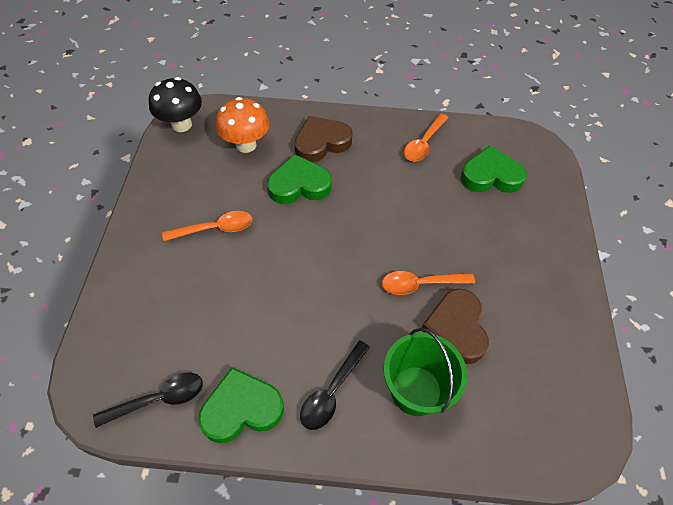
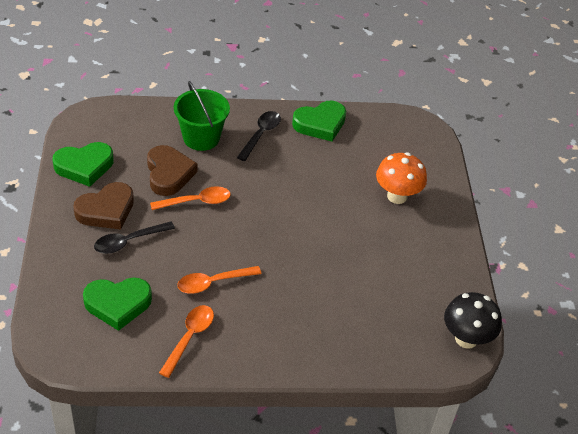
camera: 170 degrees right, 10 degrees down
(159, 399) = (377, 126): black spoon -> black spoon (128, 241)
(215, 229) = (384, 234): orange spoon -> orange spoon (213, 283)
(246, 145) = (386, 319): orange mushroom -> orange mushroom (397, 196)
(299, 185) = (318, 279): green heart -> green heart (84, 166)
(321, 143) = (305, 329): brown heart -> brown heart (106, 210)

